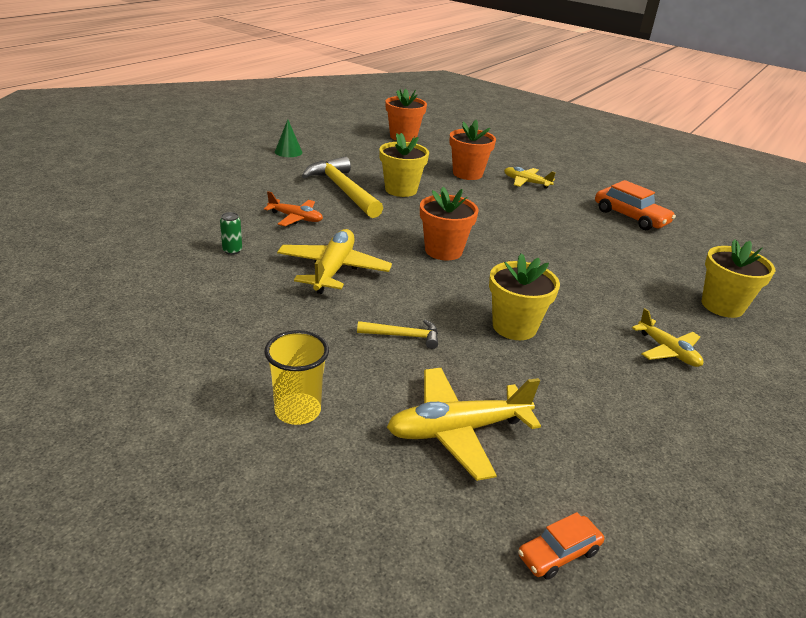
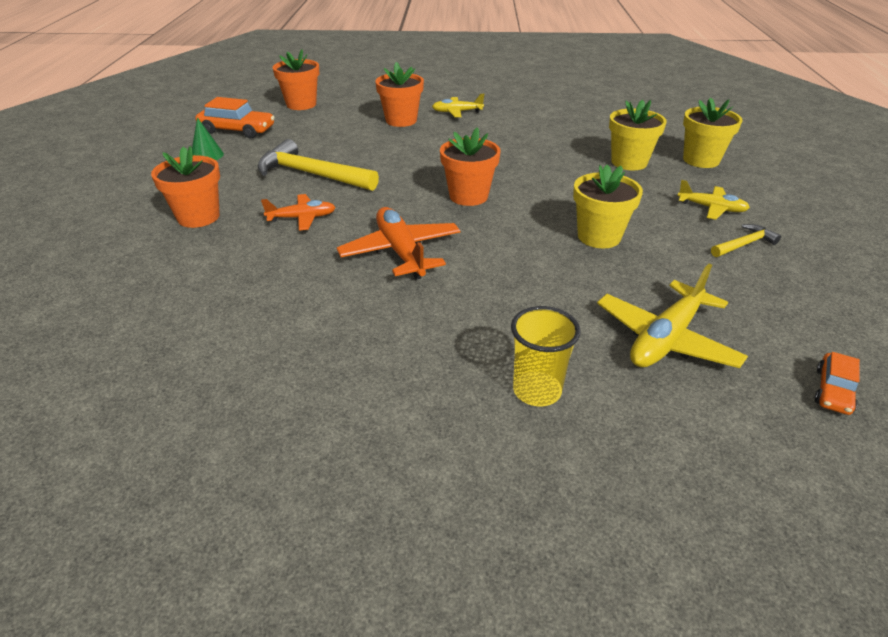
camera: 30 degrees left, 5 degrees up
(230, 191) = (198, 217): none -> orange flower pot
(232, 250) = (282, 275): green can -> none
(333, 270) = (401, 252): yellow plane -> orange plane
(401, 190) = (363, 155): yellow flower pot -> yellow flower pot (629, 162)
(403, 336) = (532, 283): yellow hammer -> yellow hammer (744, 244)
(630, 217) = (565, 114): orange car -> orange car (237, 130)

